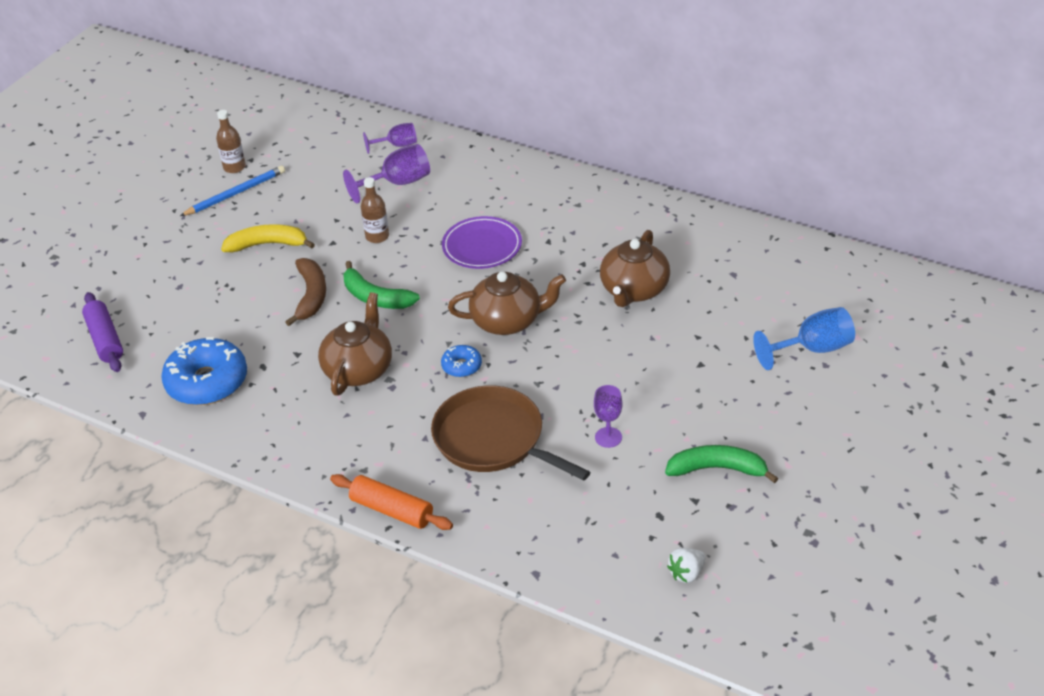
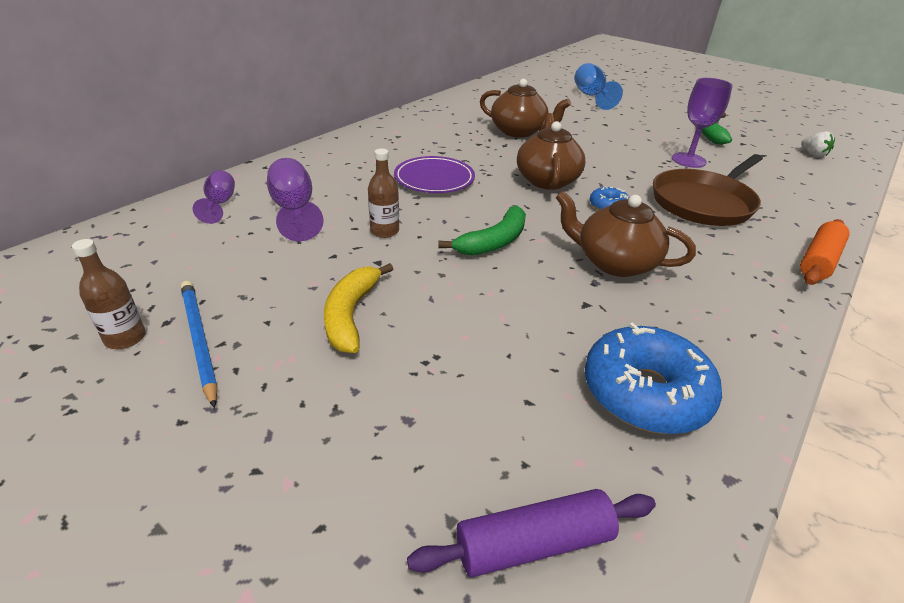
camera: 85 degrees left, 5 degrees down
(311, 296) = (477, 285): brown banana -> none
(608, 437) = (688, 160): purple goblet -> purple goblet, size x1.55

